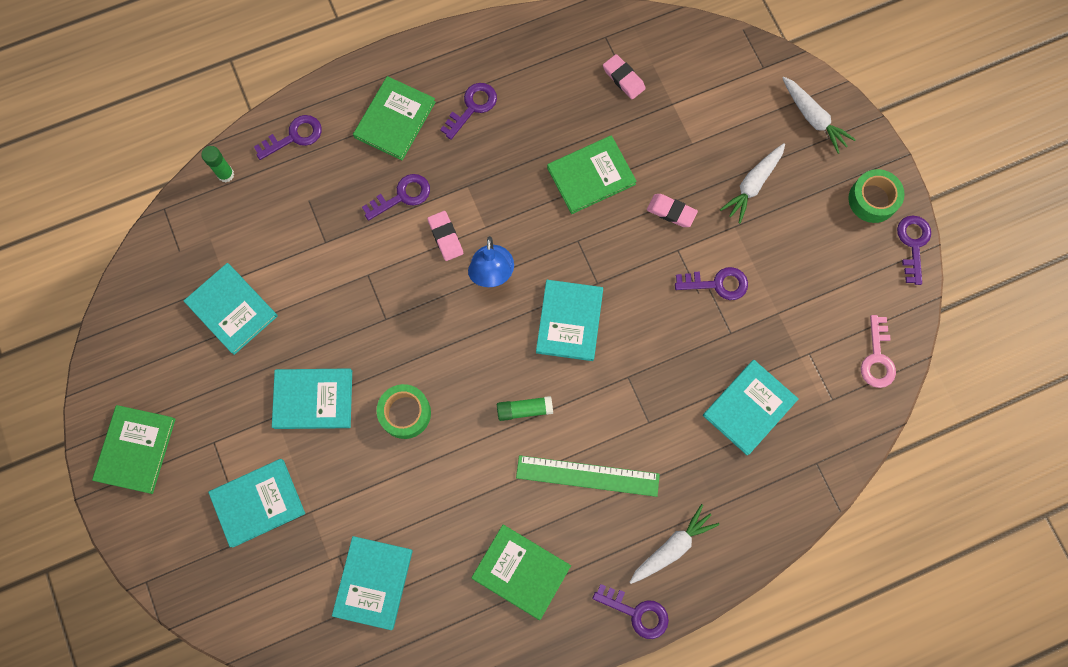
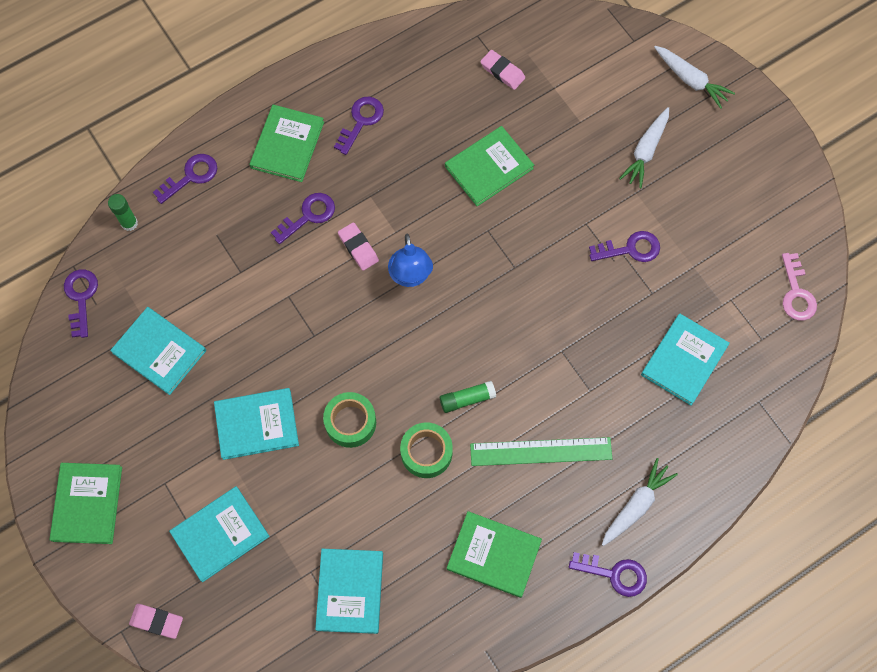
camera: 10 degrees left, 5 degrees down
(569, 321) = (495, 307): turquoise book -> none
(671, 212) = (573, 189): pink eraser -> pink eraser (157, 621)
(872, 200) = (762, 147): green tape -> green tape (426, 452)
(913, 244) = (808, 182): purple key -> purple key (81, 298)

